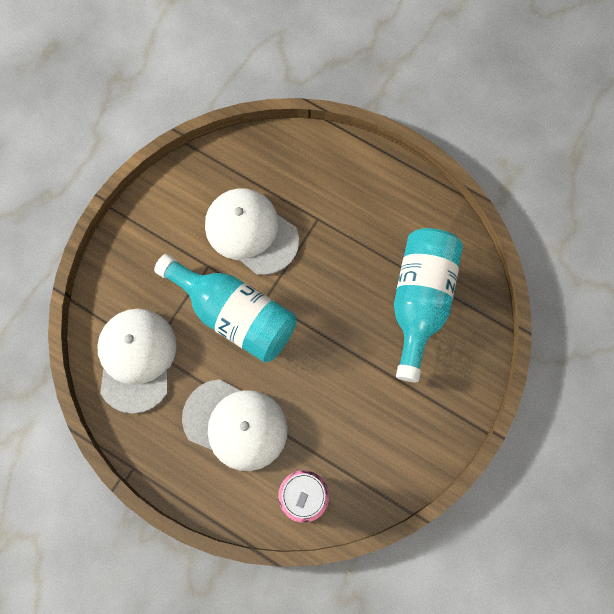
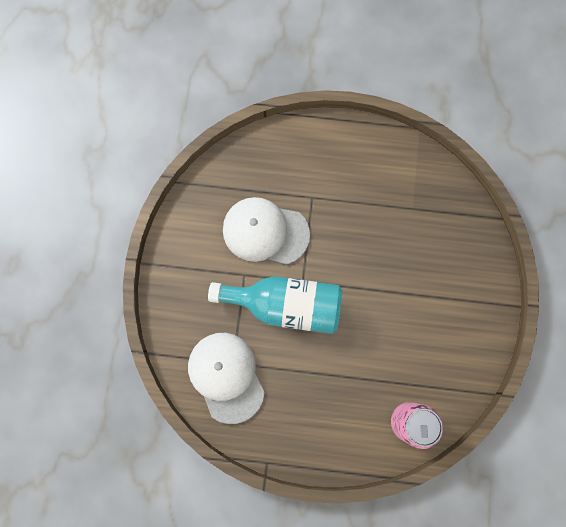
camera: 25 degrees left, 5 degrees up
(235, 424) = (329, 391): white cap -> none
(420, 301) = (423, 228): turquoise bottle -> none

